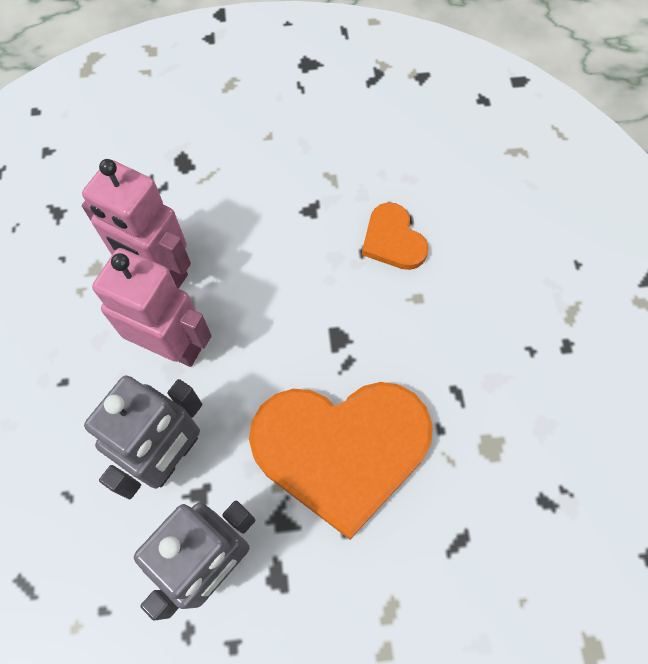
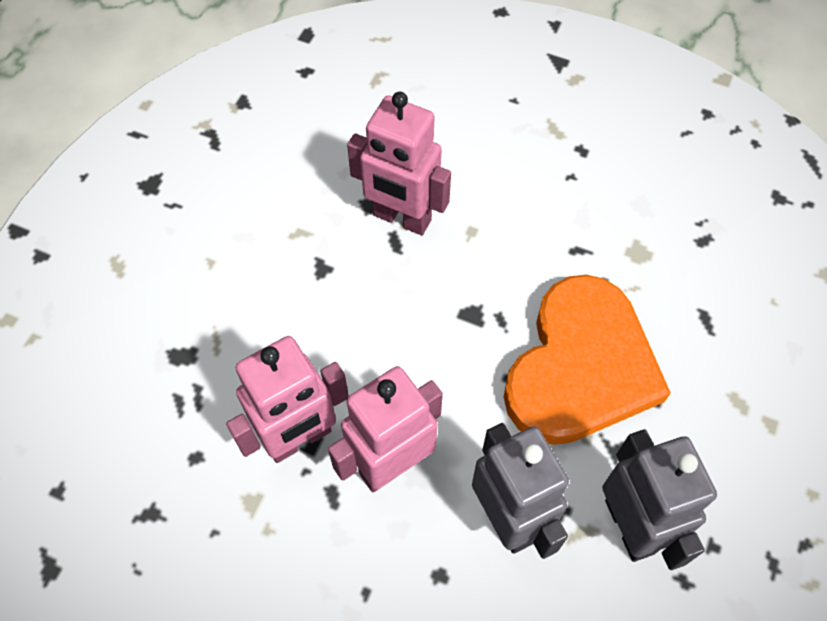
camera: 60 degrees left, 5 degrees down
(393, 240) = (401, 218): orange heart -> pink robot

